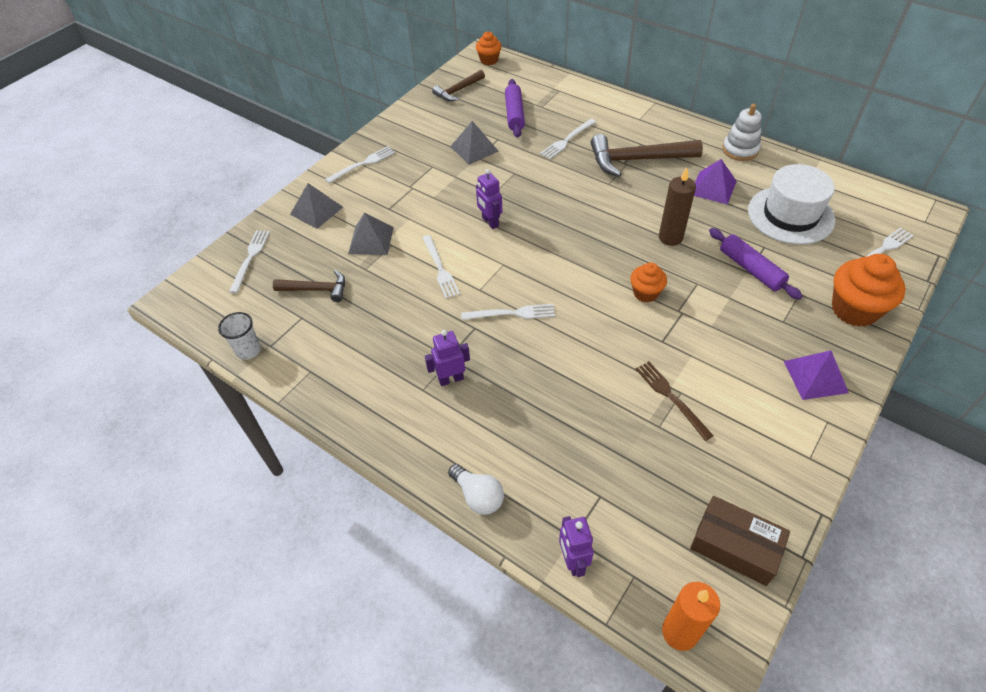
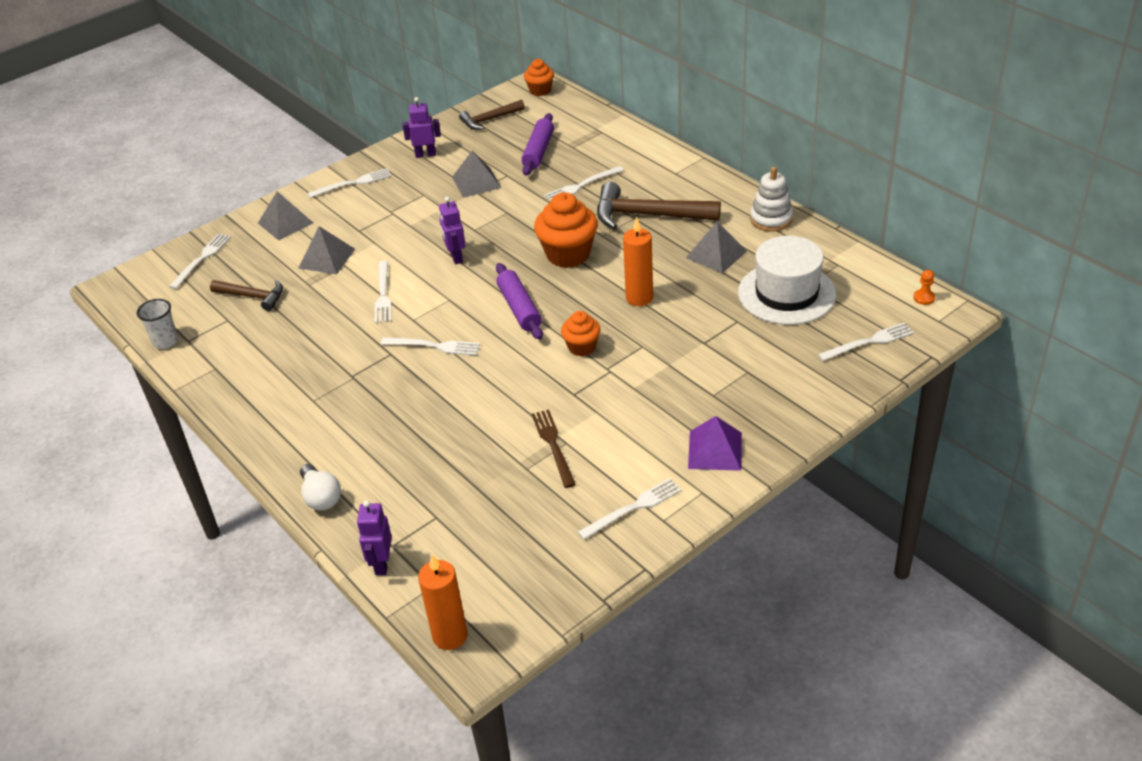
camera: 15 degrees right, 10 degrees down
(451, 379) = (344, 395): purple robot -> purple robot (425, 155)
(670, 237) = (639, 298): brown candle -> orange candle
(713, 187) = (716, 254): purple pyramid -> grey pyramid
(735, 546) = (542, 579): brown box -> none
(751, 269) = (708, 340): purple rolling pin -> purple rolling pin (519, 308)
(777, 450) = (633, 508): none -> white fork
(854, 310) = (798, 395): orange cupcake -> orange cupcake (568, 254)
(901, 203) = (924, 298): none -> orange pawn

